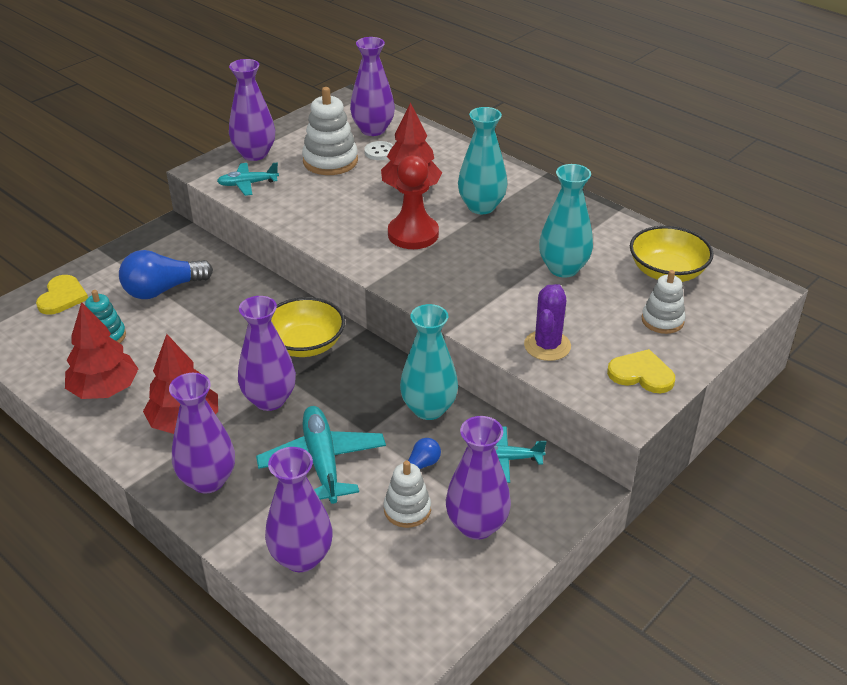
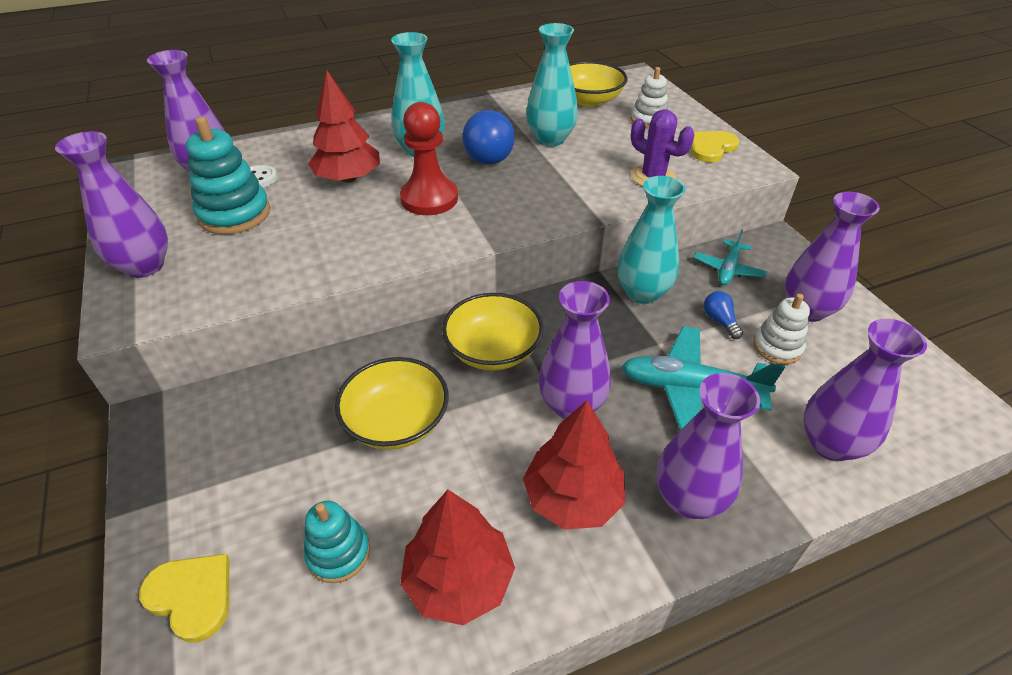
camera: 65 degrees left, 5 degrees up
(163, 290) = (285, 458): blue light bulb -> blue light bulb (489, 152)
(213, 323) = (396, 422): none -> yellow bowl
(248, 184) = (205, 288): turquoise plane -> none
(330, 161) = (234, 214): white stacking toy -> turquoise stacking toy

